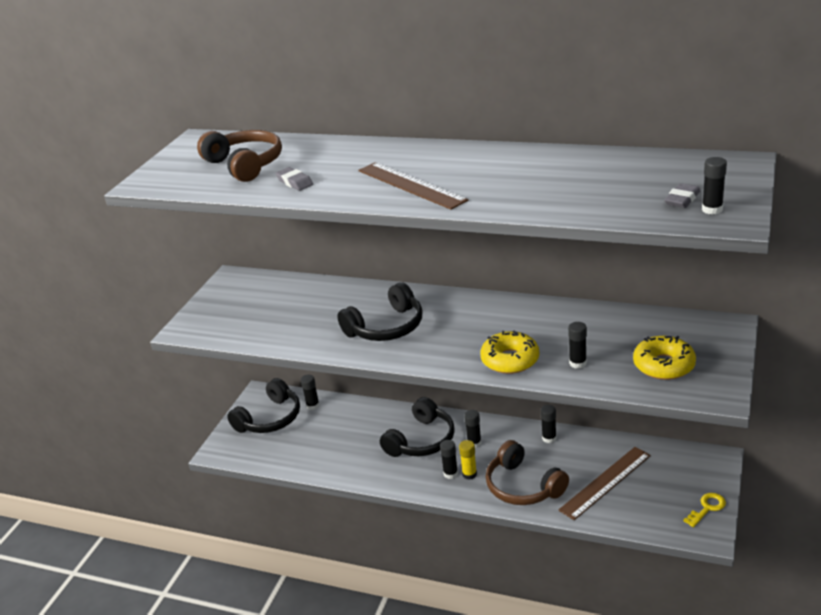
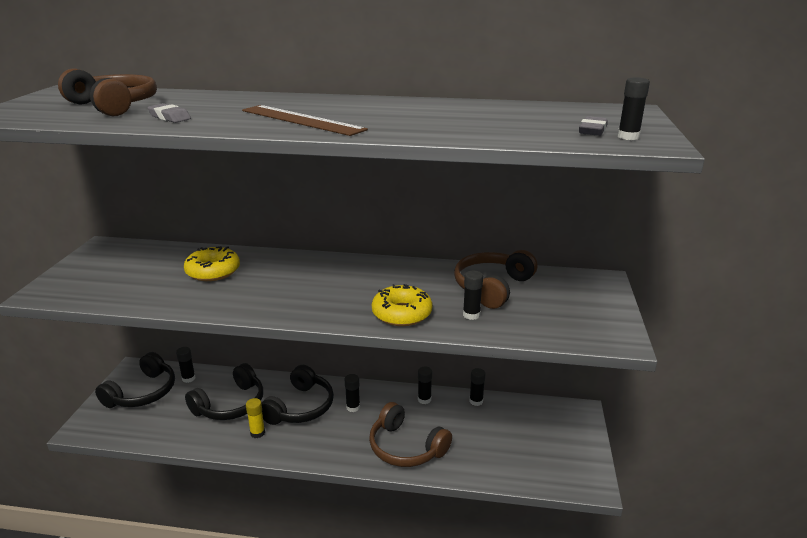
camera: 15 degrees left, 5 degrees down
(386, 327) = (268, 287): black headphones -> black headphones (230, 404)
(450, 473) = (332, 439): black glue stick -> black glue stick (476, 401)
(469, 474) = (351, 438): yellow glue stick -> yellow glue stick (257, 433)
(605, 482) = (485, 439): brown ruler -> none
(607, 332) = (492, 287): none -> brown headphones
(664, 365) = (556, 314): yellow donut -> yellow donut (213, 271)
(707, 508) = (584, 458): yellow key -> none

